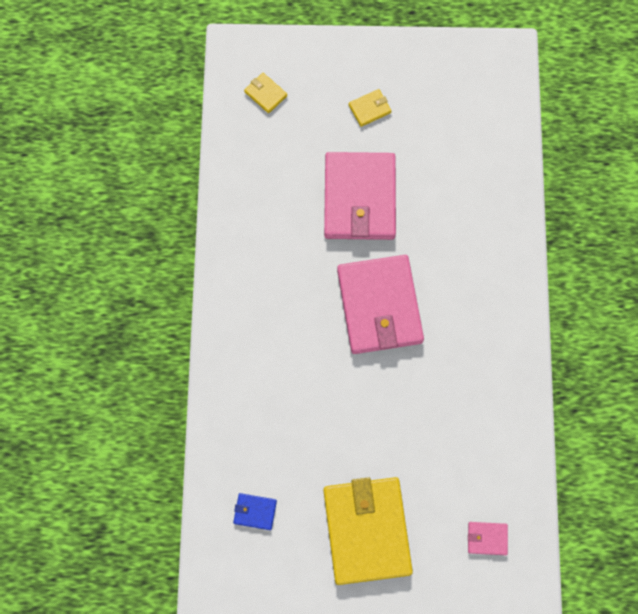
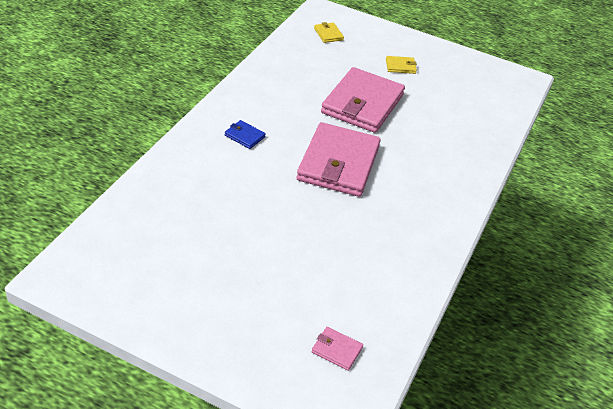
camera: 20 degrees right, 30 degrees down
(255, 512) = (139, 239): blue wallet -> blue wallet (245, 136)
(367, 531) = (227, 294): yellow wallet -> none

